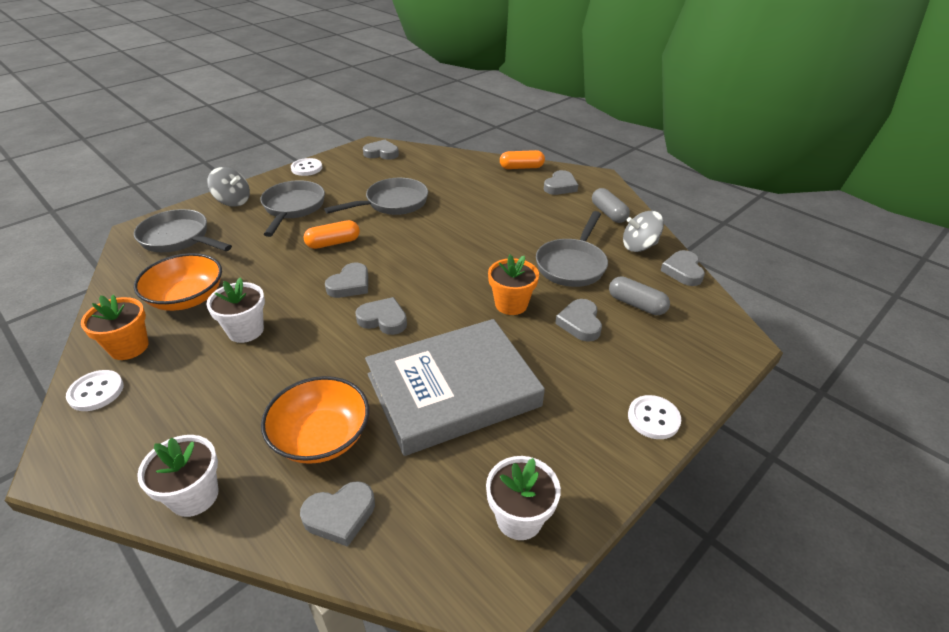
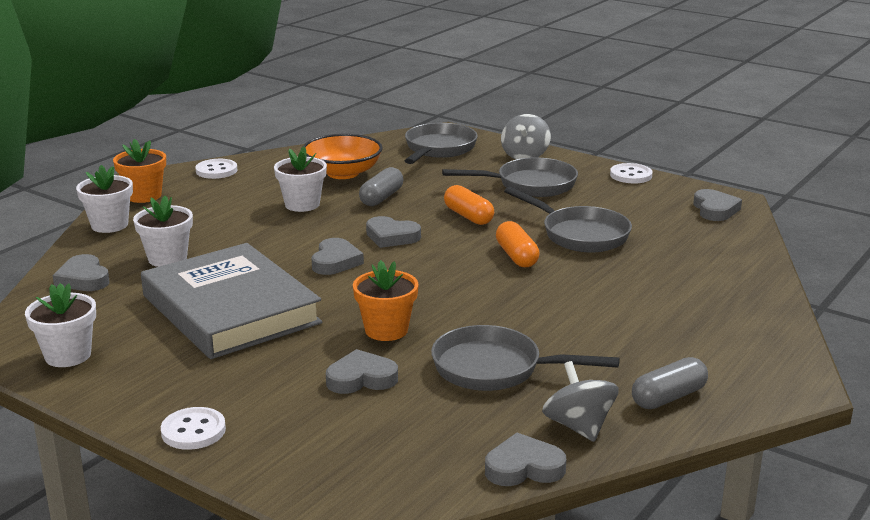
camera: 80 degrees right, 15 degrees down
(129, 347) = (270, 168): orange flower pot -> orange flower pot (144, 196)
(321, 437) = (167, 258): orange bowl -> white flower pot
(521, 167) = (768, 313): orange capsule -> orange capsule (516, 256)
(560, 186) = (730, 350): grey heart -> none
(636, 304) = (416, 422): grey capsule -> grey capsule (381, 198)

